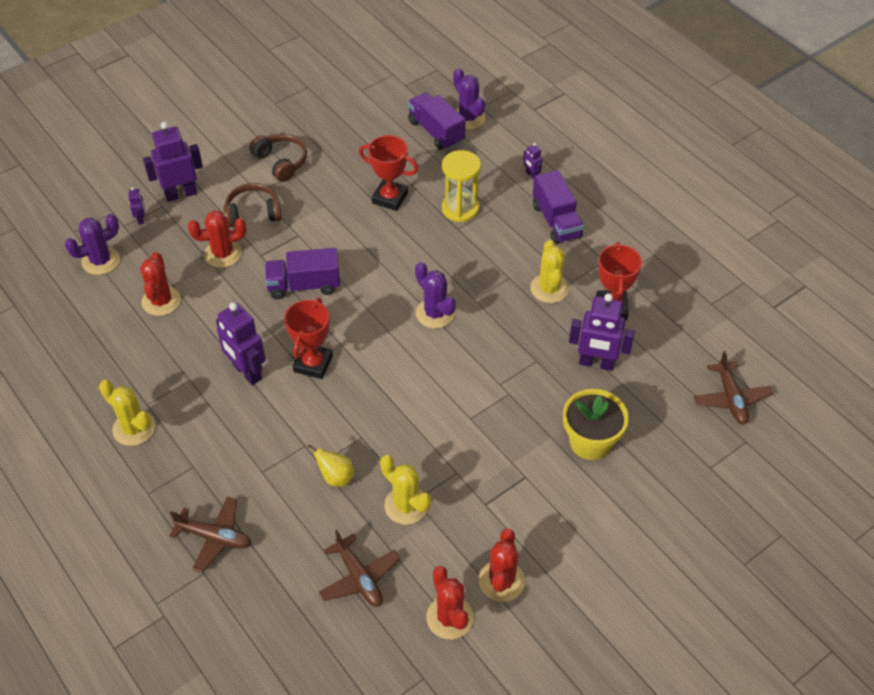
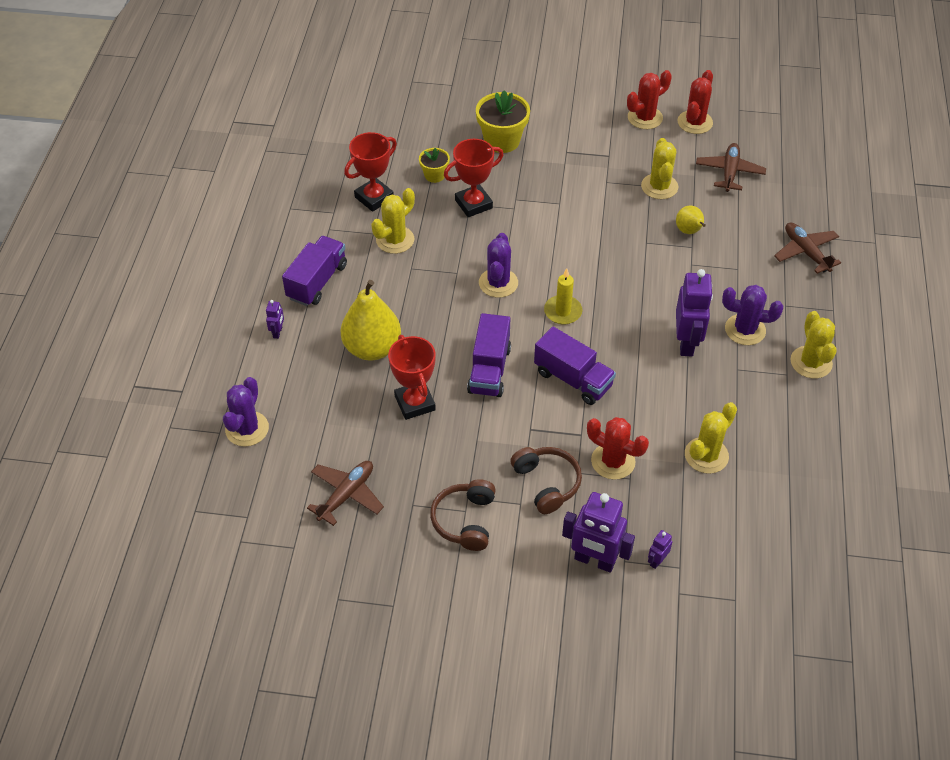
camera: 135 degrees left, 0 degrees up
(101, 261) = (731, 541): purple cactus -> purple cactus (745, 330)
(161, 301) = (706, 455): red cactus -> yellow cactus
(253, 213) = (547, 483): brown headphones -> brown headphones turned 150 degrees counterclockwise
(313, 364) = (629, 313): red trophy -> red trophy (473, 204)
(363, 327) = (563, 311): none -> yellow candle
(436, 132) = (292, 437): purple truck -> purple truck (489, 370)
(460, 209) = (372, 348): yellow hourglass -> yellow pear
(596, 363) = (434, 175): purple robot -> yellow flower pot
(730, 398) = (385, 103): brown plane -> brown plane (346, 495)

